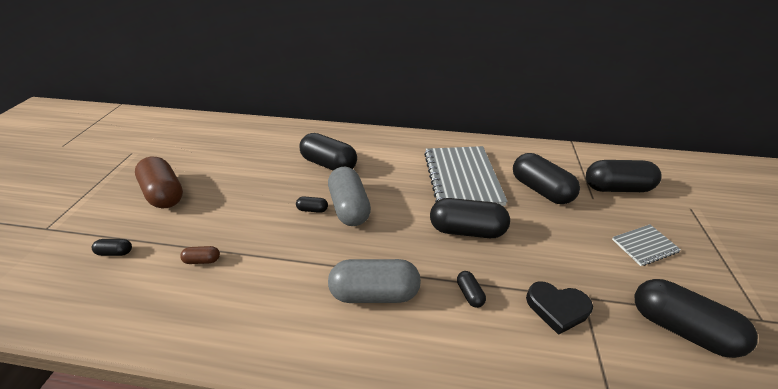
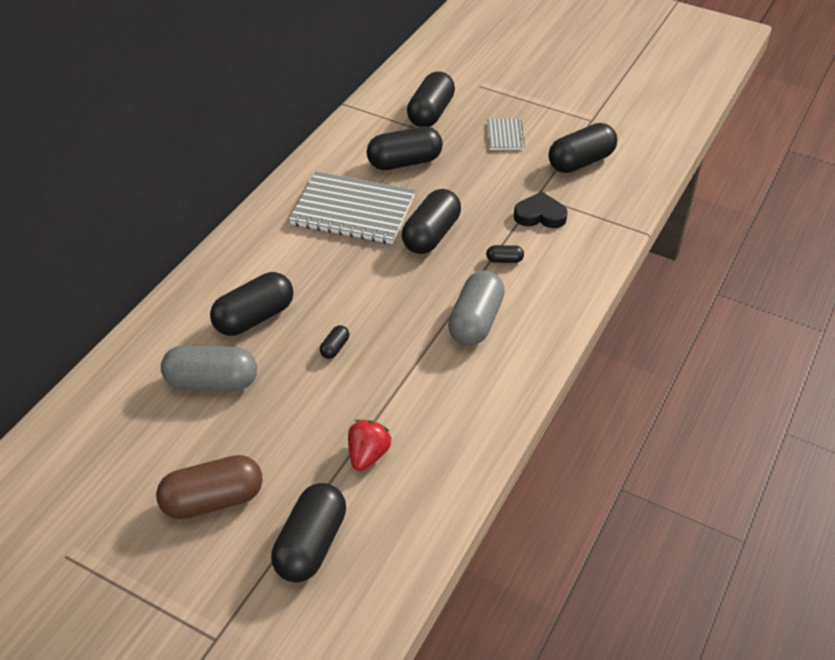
camera: 70 degrees left, 5 degrees up
(116, 252) = (311, 544): black capsule -> black capsule, size x2.26
(203, 260) = (368, 455): brown capsule -> red strawberry
(349, 207) = (349, 315): grey capsule -> grey capsule (212, 382)
(557, 308) = (540, 215): black heart -> black heart turned 120 degrees counterclockwise

